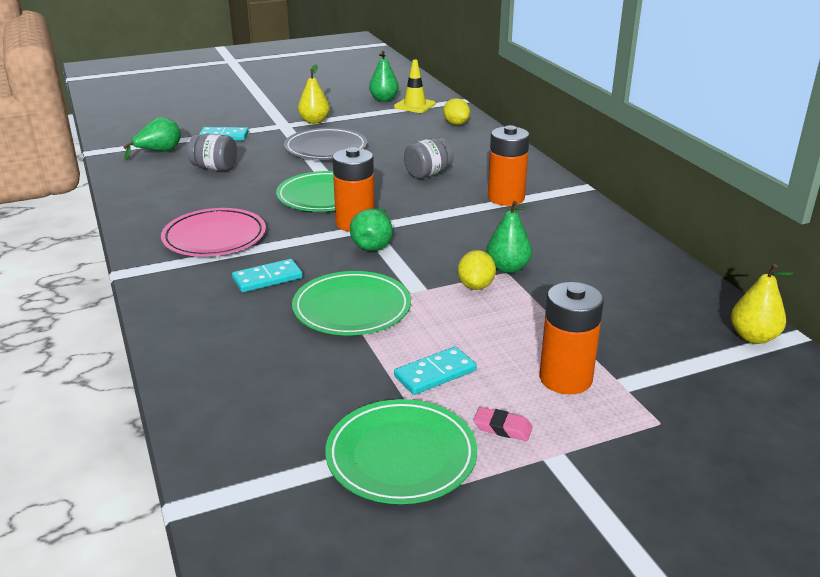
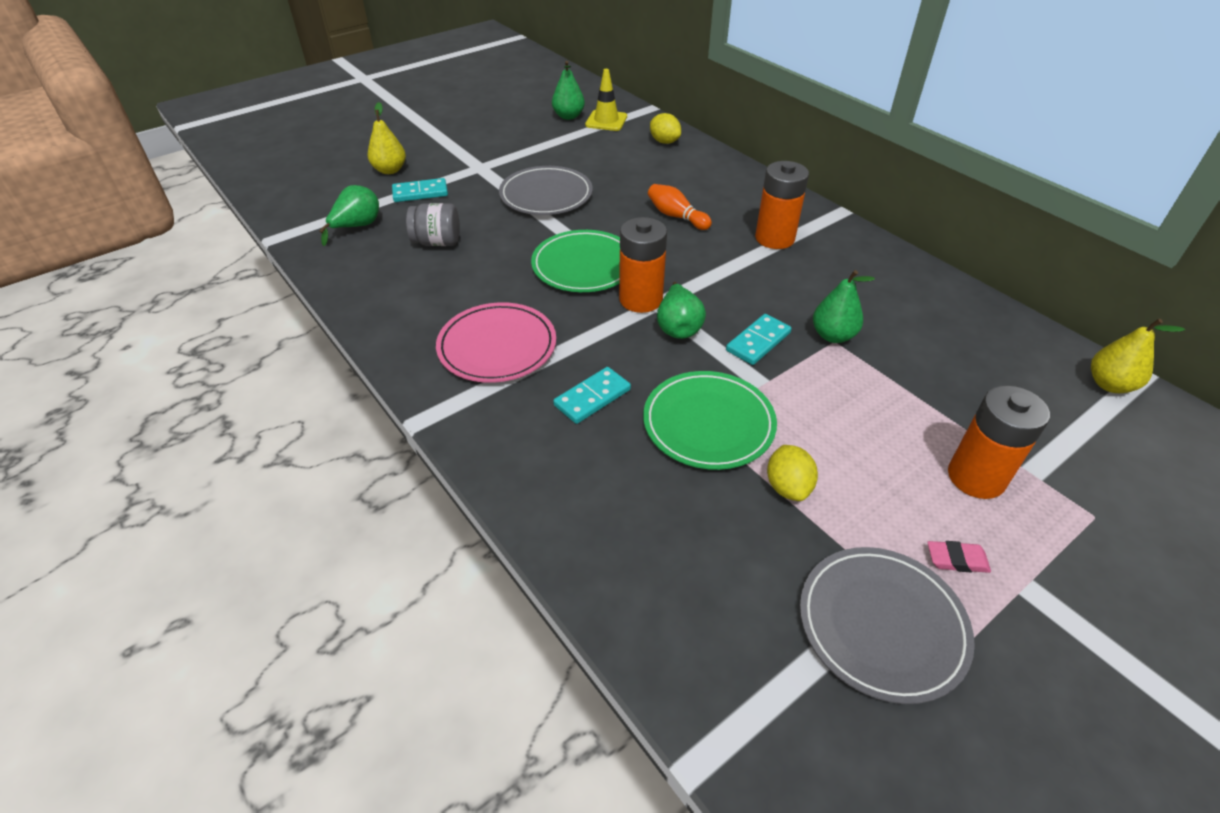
camera: 15 degrees left, 15 degrees up
(314, 121) = (510, 157): yellow pear -> yellow pear (390, 170)
(401, 456) = (881, 625): green plate -> grey plate
(428, 174) = (676, 216): grey jar -> orange bowling pin
(435, 373) = (847, 499): turquoise domino -> turquoise domino (758, 342)
(476, 286) = (816, 366): yellow lemon -> yellow lemon (788, 487)

